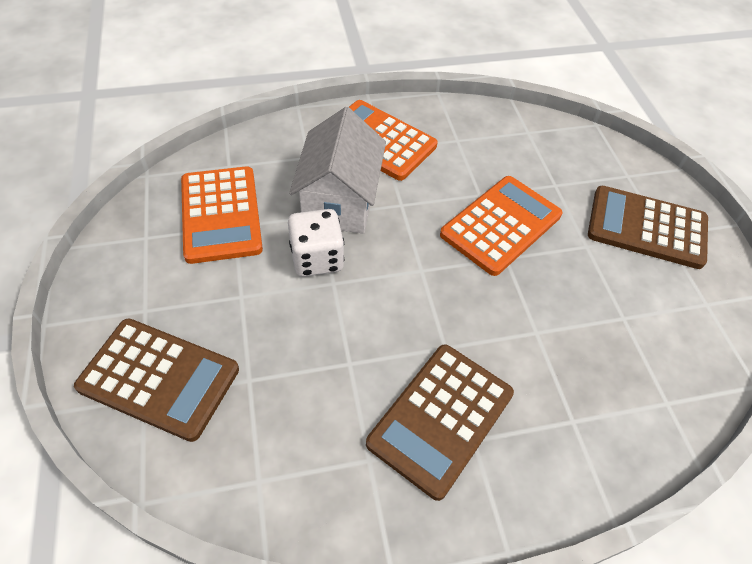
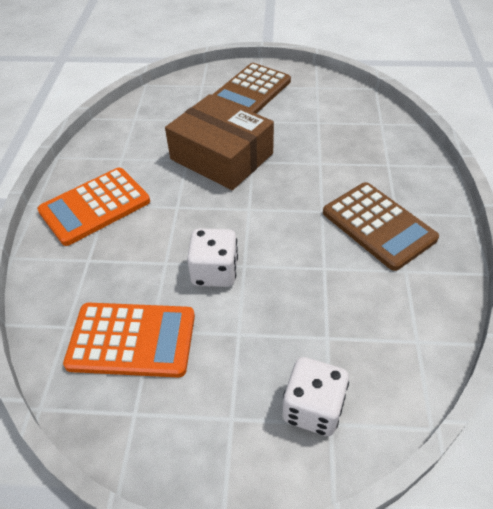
camera: 70 degrees left, 5 degrees down
(159, 378) = (313, 408): brown calculator -> white dice
(340, 201) = (155, 245): white house -> none
(501, 225) = (221, 156): orange calculator -> brown box

